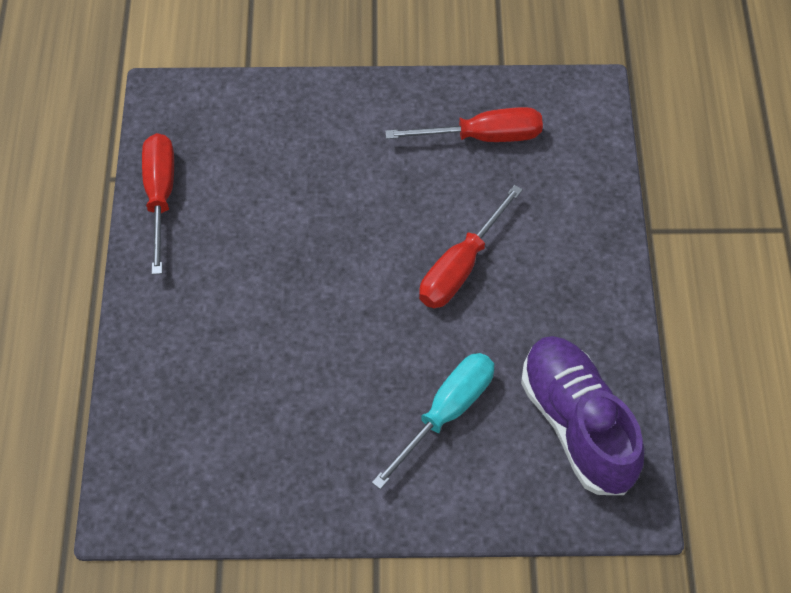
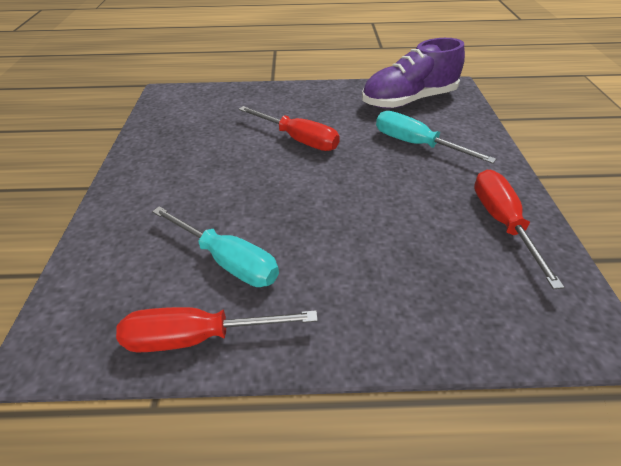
camera: 90 degrees left, 15 degrees down
(244, 208) = (228, 260): none -> turquoise screwdriver
(483, 136) = (186, 131): red screwdriver -> red screwdriver (502, 222)

